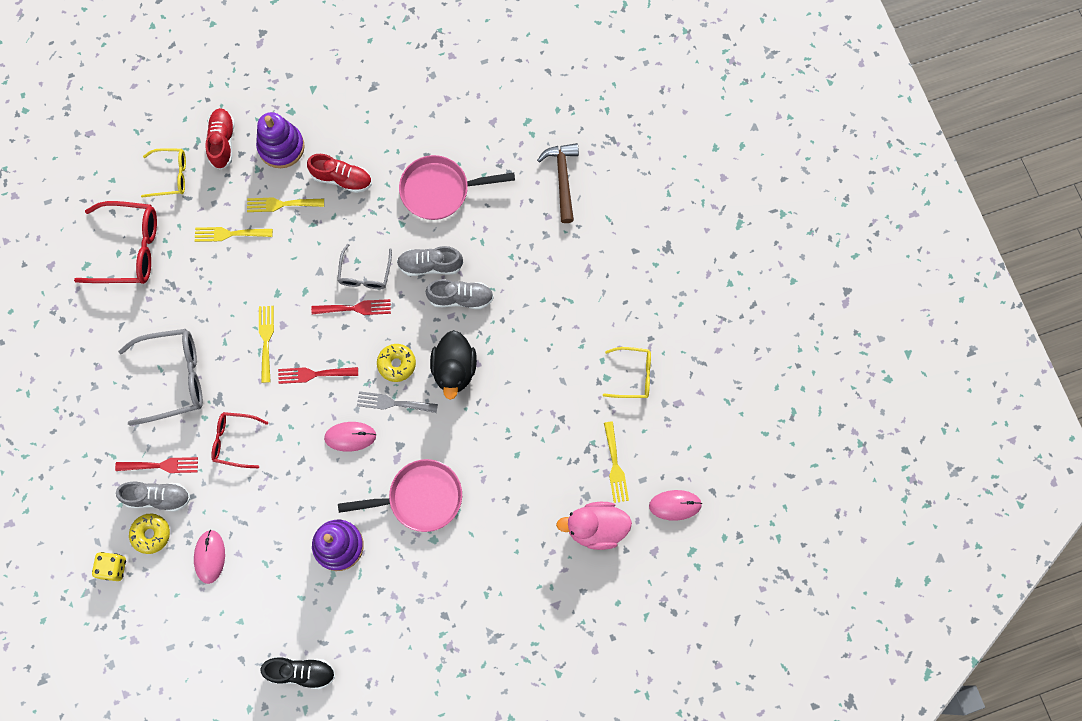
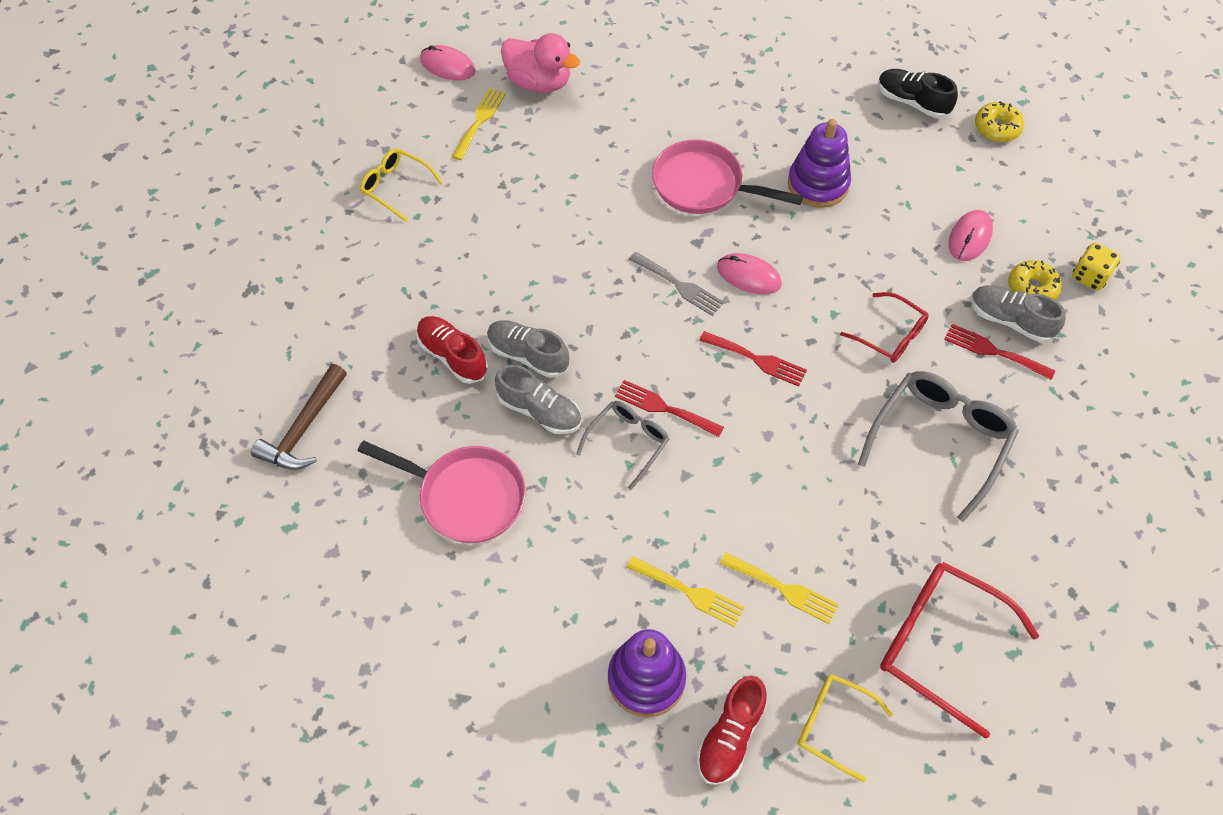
camera: 150 degrees left, 15 degrees down
(173, 378) = (940, 441): grey glasses -> grey glasses turned 105 degrees clockwise
(266, 339) = (797, 427): yellow fork -> none
(342, 178) = (586, 583): red shoe -> red shoe (452, 356)
(397, 364) = (650, 322): yellow donut -> yellow donut (997, 128)
(454, 369) = (586, 285): black duck -> none

